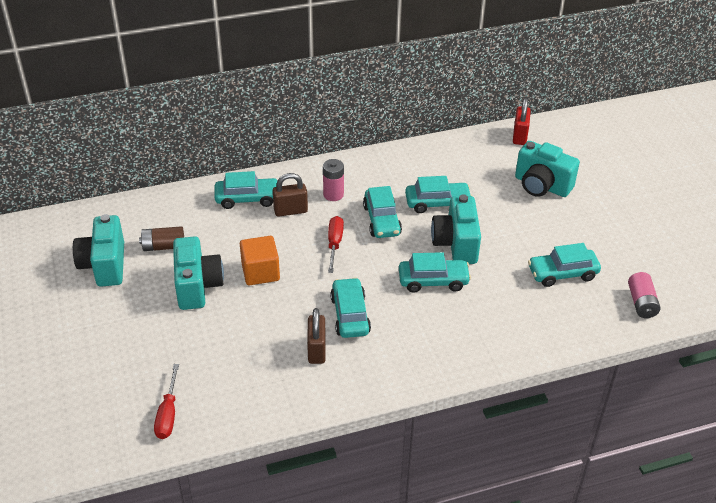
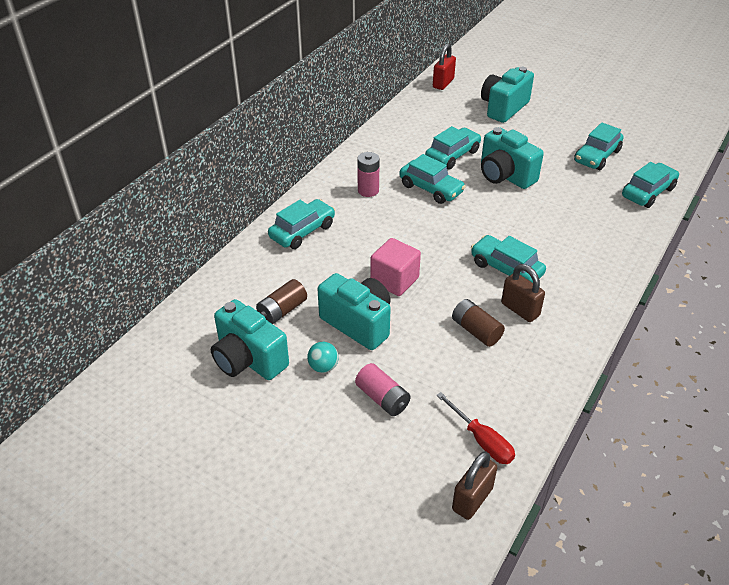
camera: 40 degrees left, 0 degrees up
(139, 300) = (323, 367): none -> turquoise ball
(260, 272) = (394, 280): orange cube -> pink cube
(265, 343) = (476, 331): none -> brown battery
(290, 211) = (351, 221): brown padlock -> brown padlock (472, 499)
(334, 244) = (421, 225): red screwdriver -> none
(433, 281) = (526, 209): turquoise car -> turquoise car (648, 192)
(519, 136) = (443, 83): red padlock -> red padlock turned 60 degrees clockwise
(541, 186) = (503, 108): turquoise camera -> turquoise camera turned 135 degrees clockwise
(641, 303) = (665, 147): pink battery -> pink battery (382, 398)

